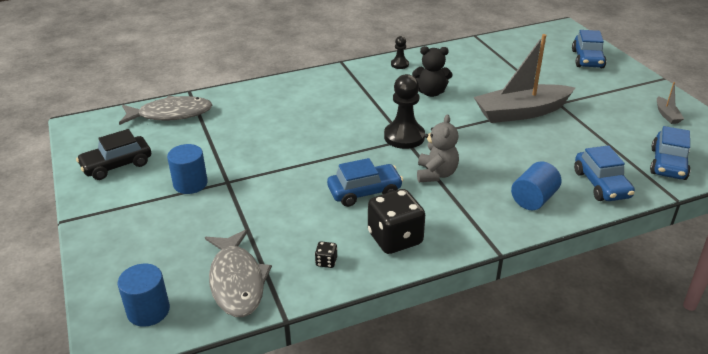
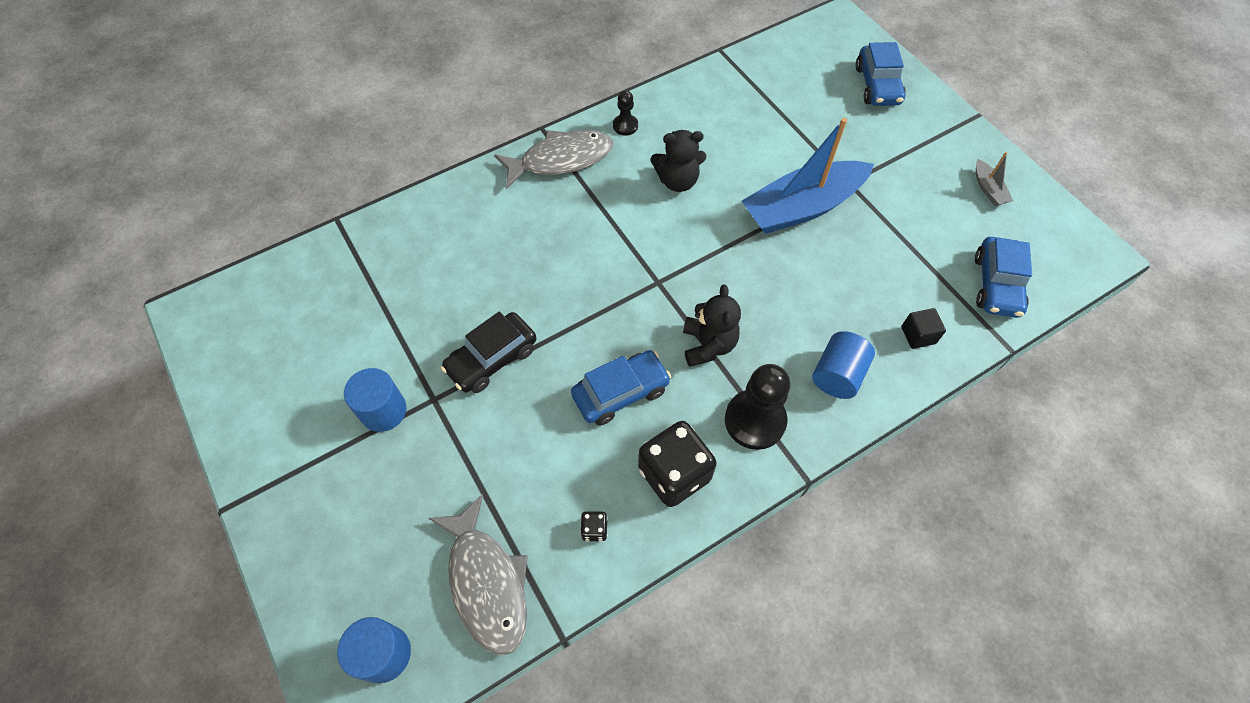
camera: 10 degrees left, 25 degrees up
(117, 165) = (271, 388): black car -> black car (492, 359)
(171, 114) = (322, 272): grey fish -> grey fish (561, 160)
(404, 137) = (655, 277): black pawn -> black pawn (755, 420)
(436, 174) = (708, 345): grey teddy bear -> black teddy bear
(521, 112) = (802, 207): grey boat -> blue boat
(601, 184) = (918, 335): blue car -> black cube

